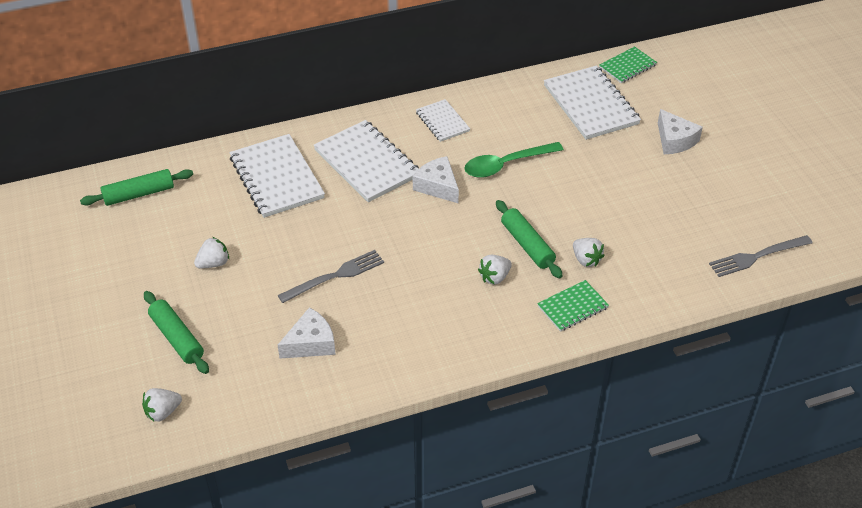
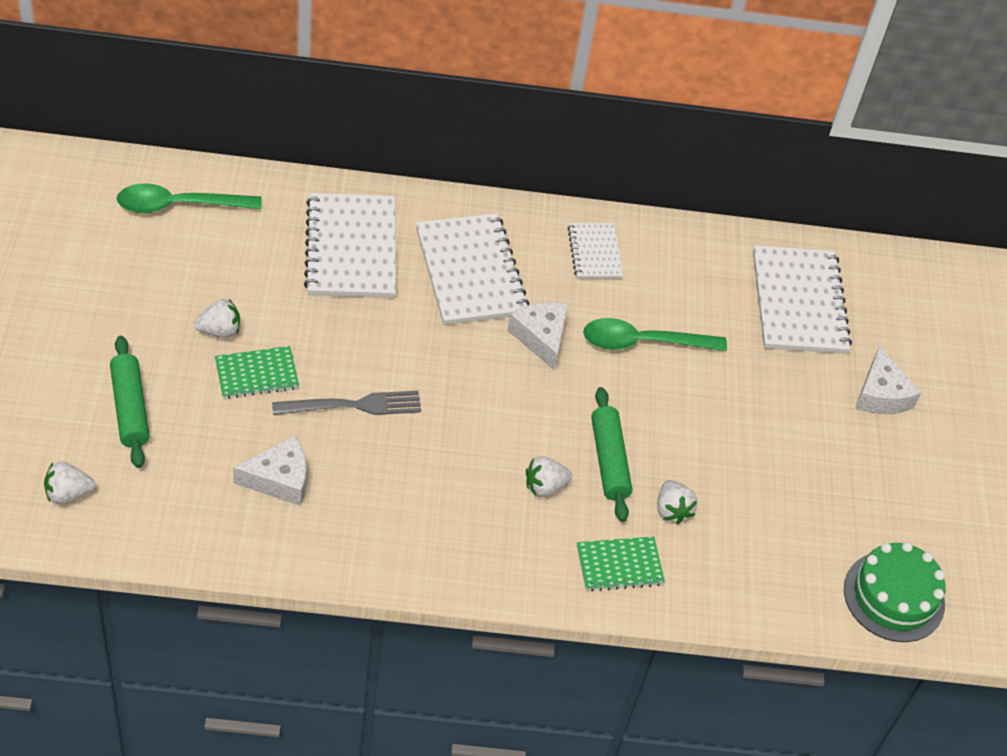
camera: 15 degrees right, 5 degrees up
(139, 194) = (179, 205): green rolling pin -> green spoon
(627, 66) = (878, 267): green notebook -> green notebook (256, 374)
(756, 257) = (894, 596): grey fork -> green cake

